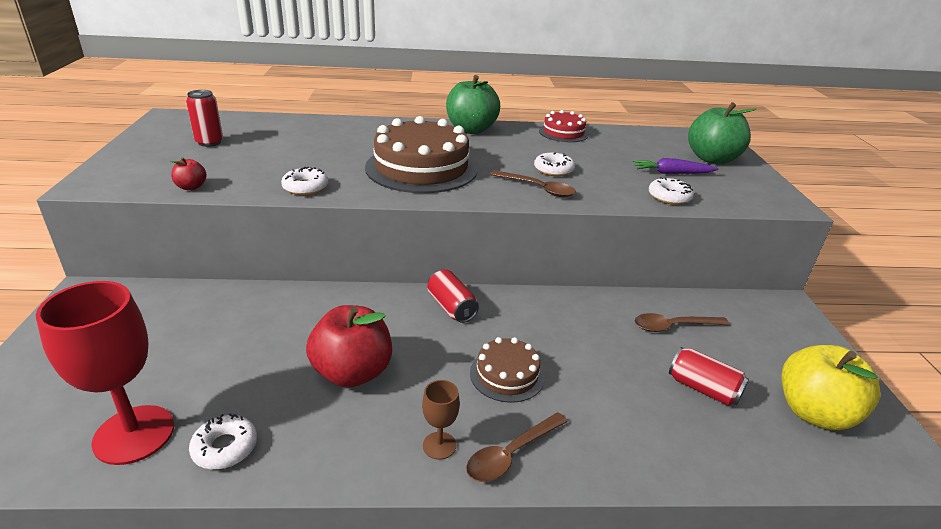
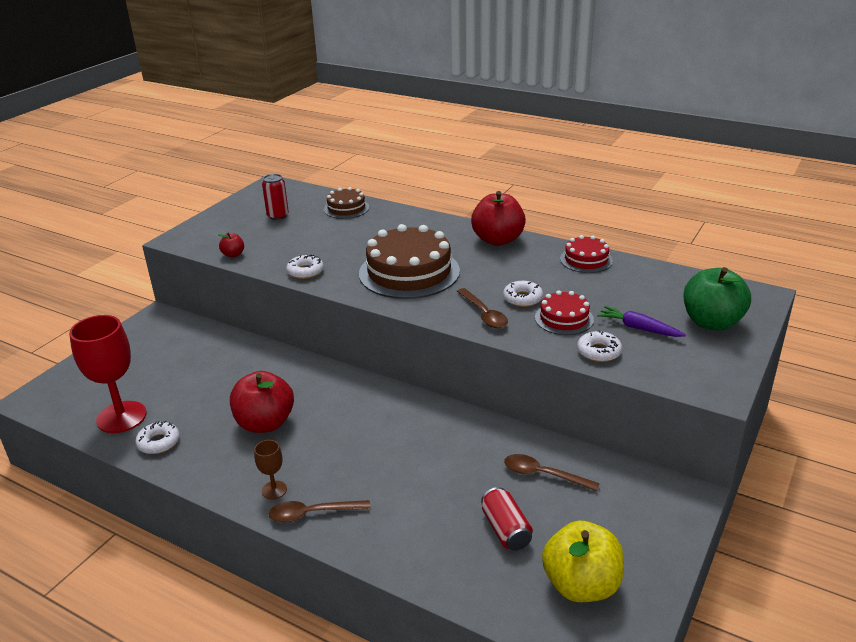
camera: 35 degrees right, 0 degrees up
(451, 307) = (376, 399): red can -> none
(471, 130) = (498, 240): green apple -> red apple
(507, 374) = (364, 462): brown cake -> brown cake (346, 208)
(607, 178) = (564, 318): none -> red cake

